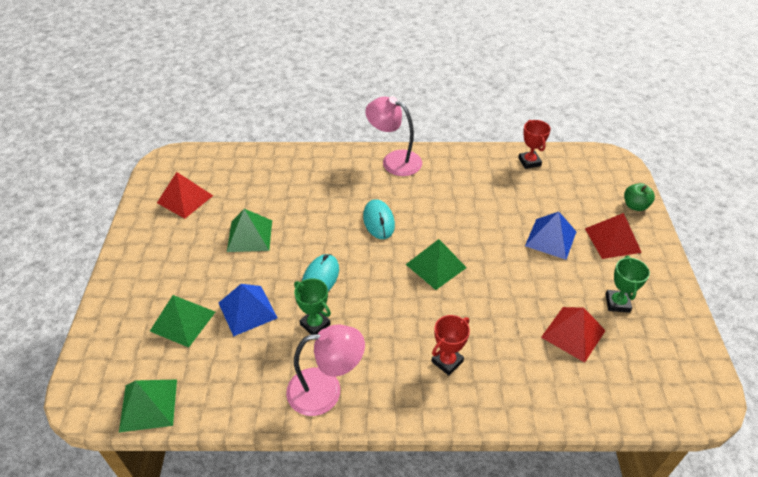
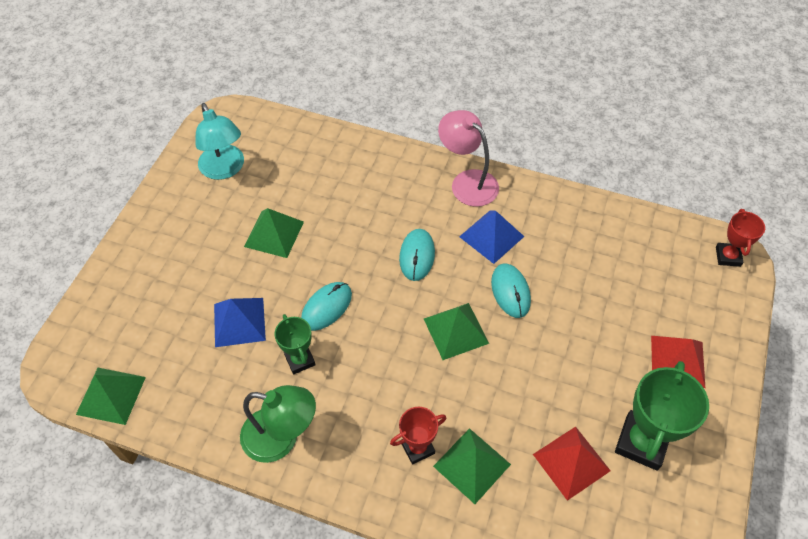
camera: 20 degrees right, 10 degrees up
(183, 321) = (173, 314): green pyramid -> green pyramid (472, 465)
(185, 199) = (225, 169): red pyramid -> turquoise lamp
(326, 390) = (281, 438): pink lamp -> green lamp
(465, 227) = (510, 291): none -> turquoise mouse
(529, 162) = (627, 227): red trophy -> red trophy (728, 256)
(550, 238) = (603, 336): blue pyramid -> blue pyramid (491, 236)
(617, 303) = (641, 442): green trophy -> green trophy, size x1.72
(635, 206) = (729, 324): green apple -> none

